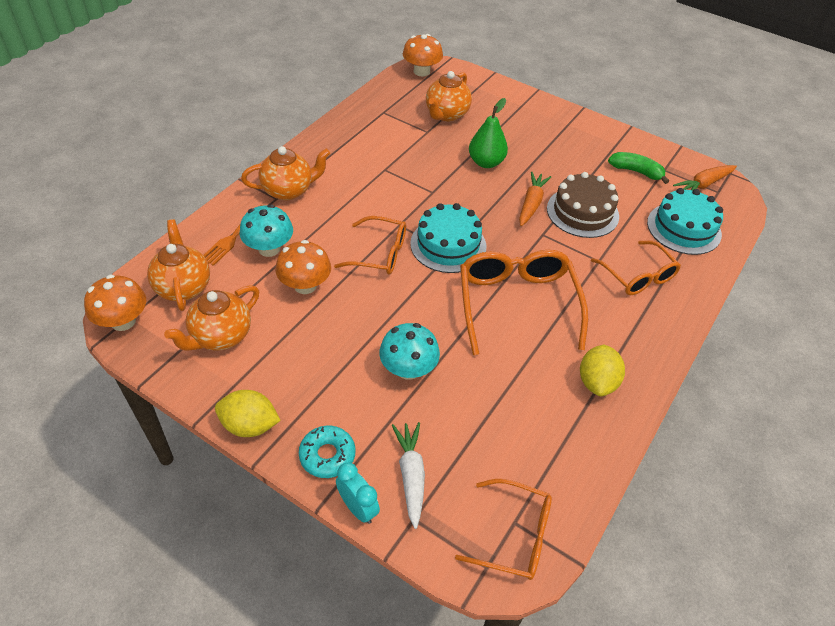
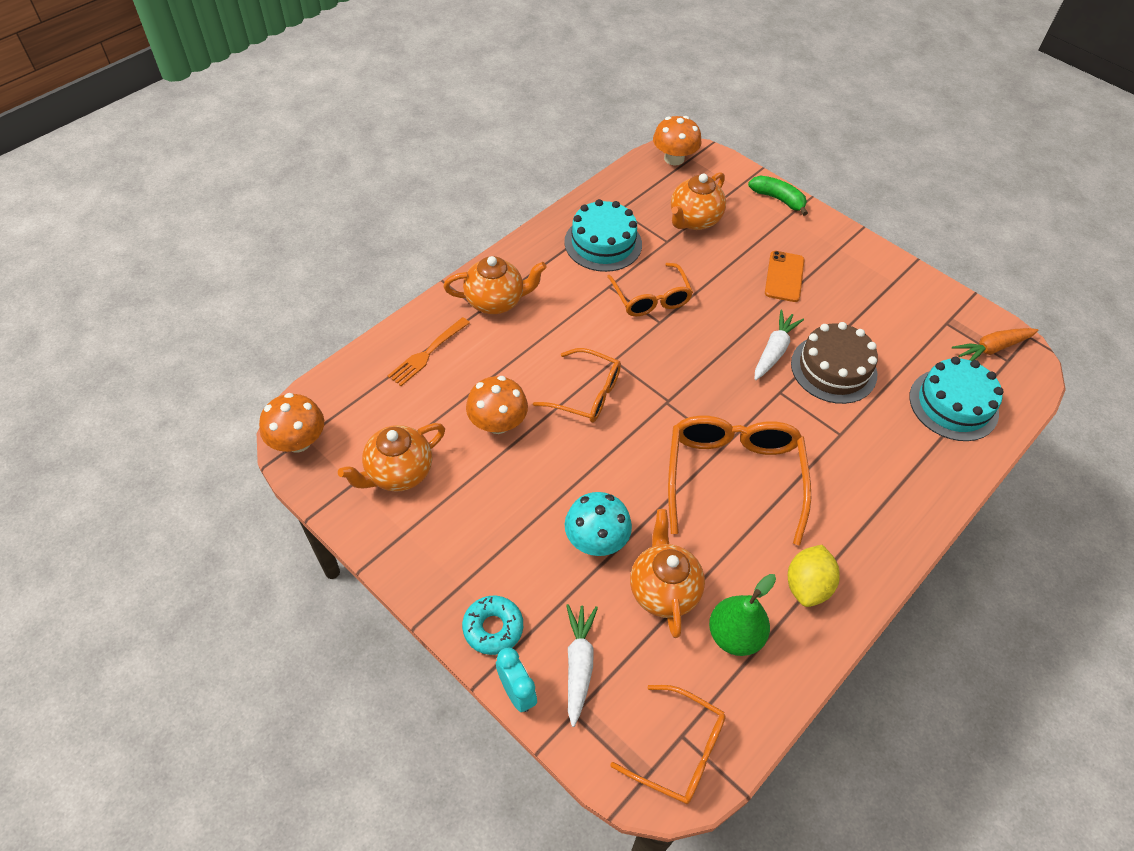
camera: 10 degrees right, 5 degrees up
(183, 287) = (366, 408): orange teapot -> orange teapot (663, 590)
(250, 425) = (416, 581): yellow lemon -> none
(269, 248) = (464, 373): turquoise mushroom -> none
(448, 245) = (666, 392): turquoise cake -> turquoise cake (603, 243)
(486, 162) = (730, 290): green pear -> green pear (734, 635)
(528, 148) = (784, 276): none -> orange phone
(531, 204) = (774, 351): orange carrot -> white carrot
(636, 171) = (911, 322): green banana -> green banana (778, 199)
(638, 276) = (883, 460): orange glasses -> orange glasses (651, 298)

